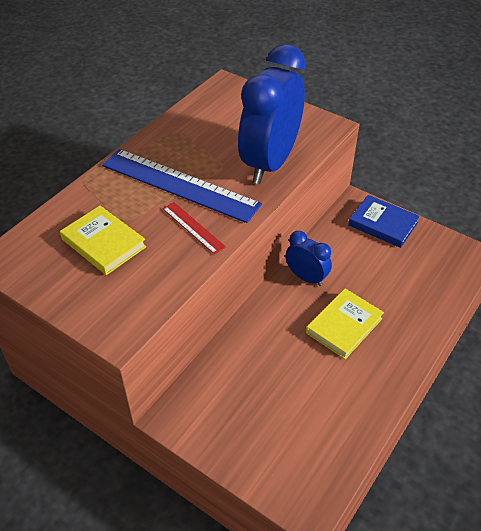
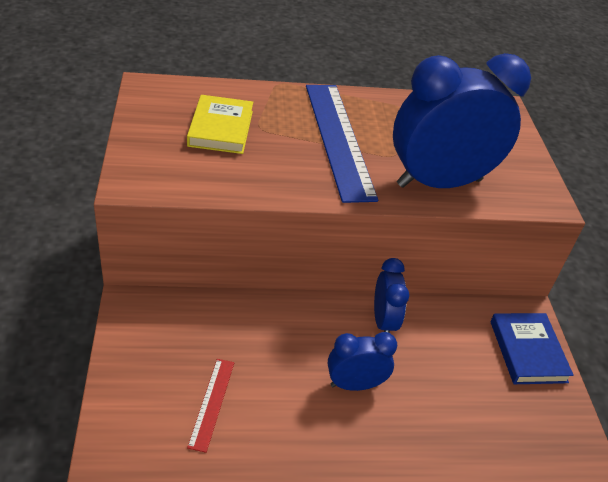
camera: 45 degrees right, 5 degrees down
(193, 227) = (297, 171): red ruler -> red ruler (211, 403)
(344, 326) = (355, 384): yellow book -> blue clock

